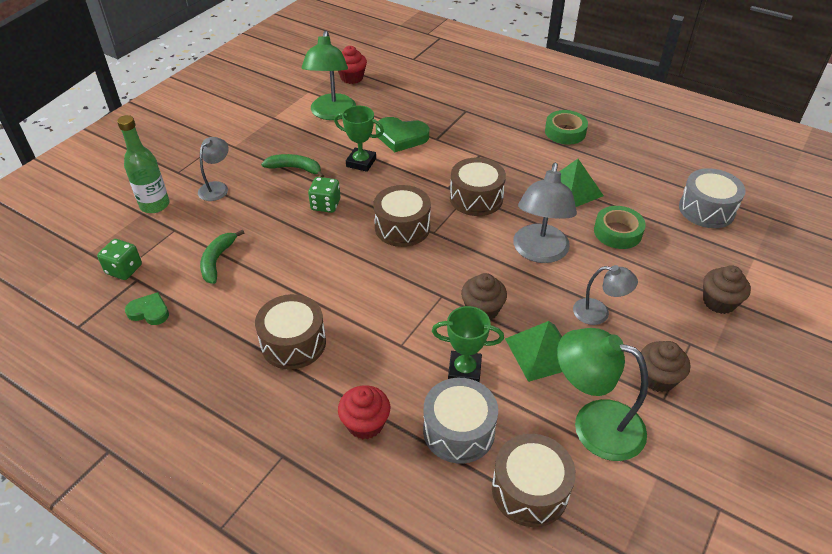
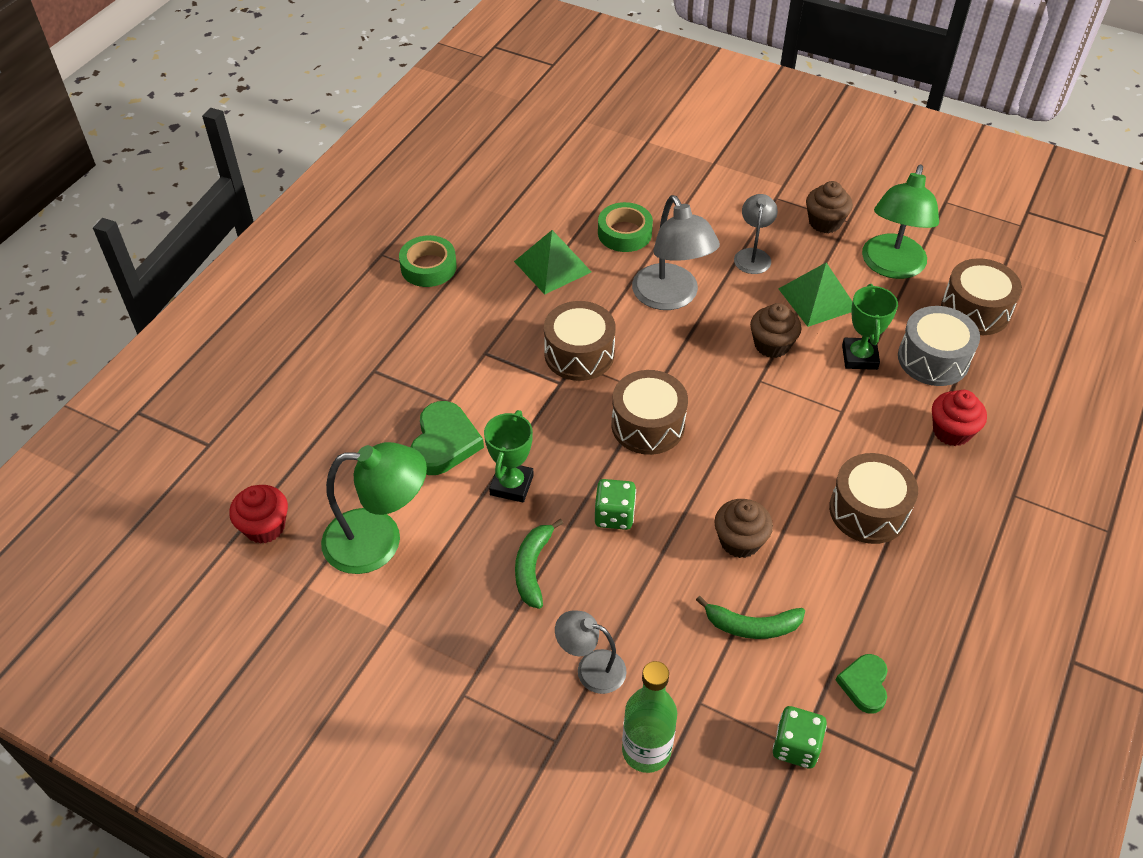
camera: 95 degrees left, 5 degrees up
(539, 252) = (671, 297): grey lamp -> grey lamp turned 60 degrees clockwise
(706, 210) = (576, 163): grey drum -> none
(719, 302) = (716, 172): brown cupcake -> brown cupcake (740, 541)

